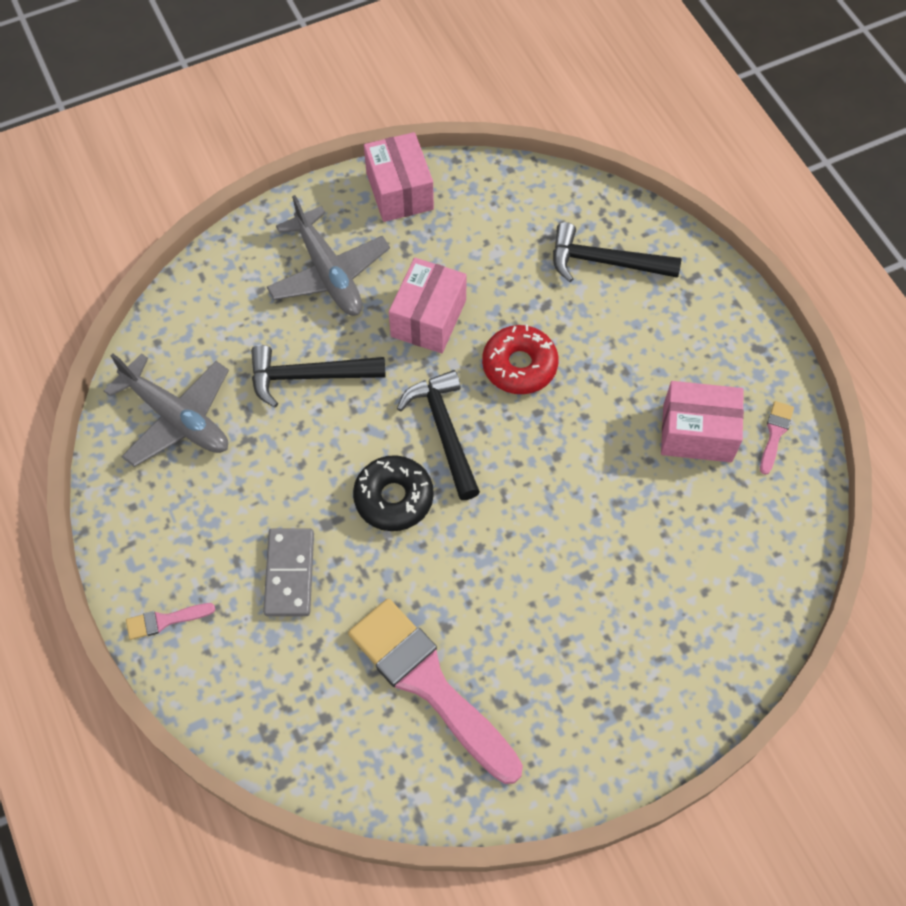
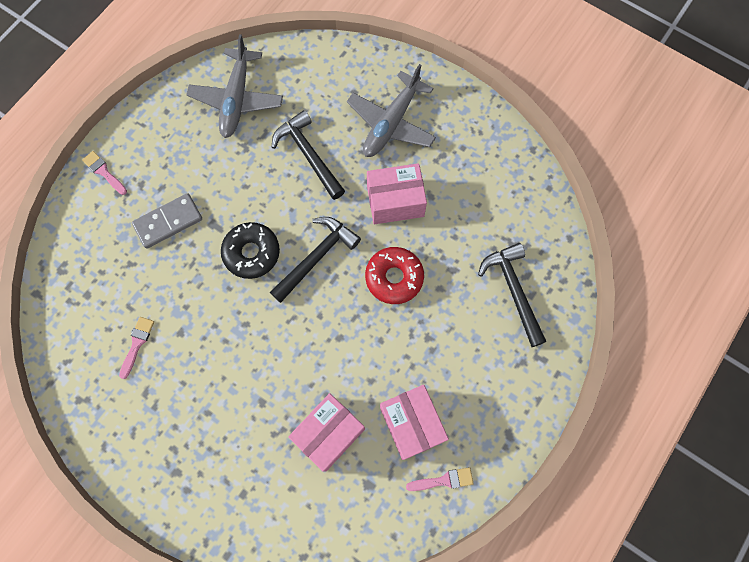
camera: 60 degrees right, 10 degrees up
(399, 191) = (483, 129): pink box -> pink box (329, 433)
(430, 684) = (137, 344): pink brush -> pink brush, size x0.40

